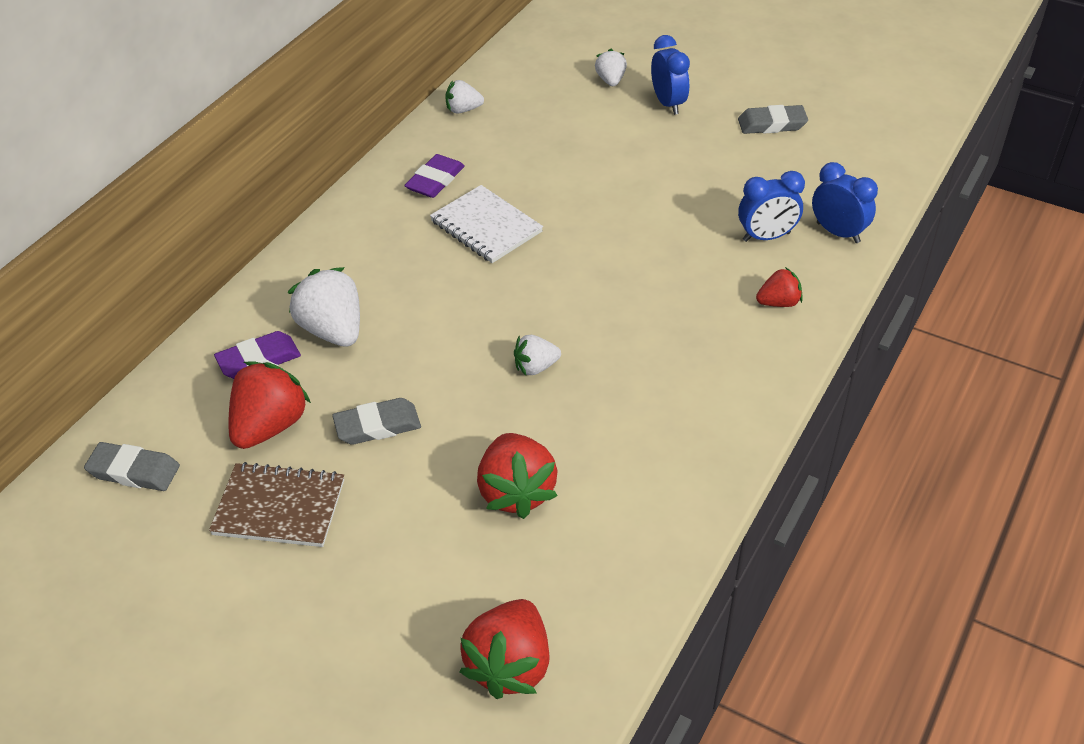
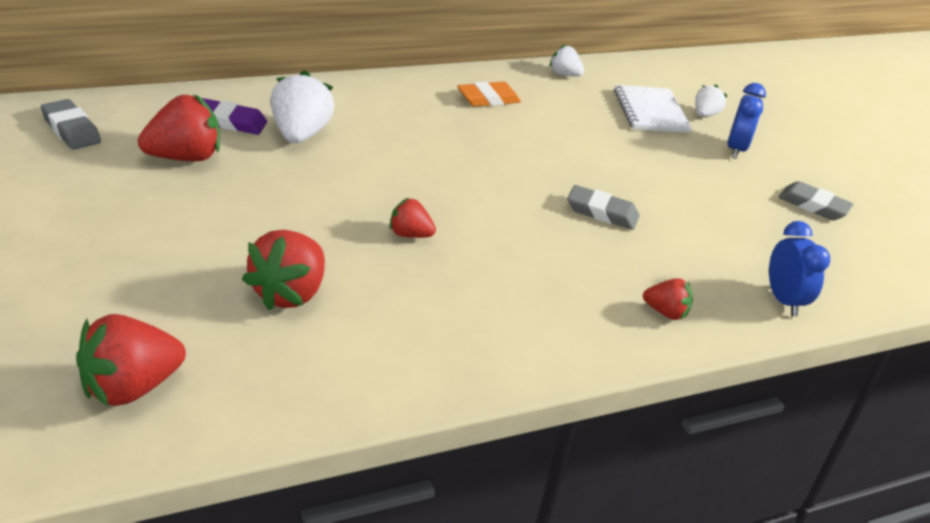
camera: 30 degrees right, 10 degrees down
(279, 507) = (123, 200): brown notebook -> none
(377, 426) = (251, 199): grey eraser -> grey eraser (602, 212)
(435, 180) = (488, 99): purple eraser -> orange eraser
(486, 227) = (489, 141): white notebook -> white notebook (650, 112)
(535, 367) = (409, 234): white strawberry -> red strawberry
(766, 237) = (712, 268): blue clock -> none

